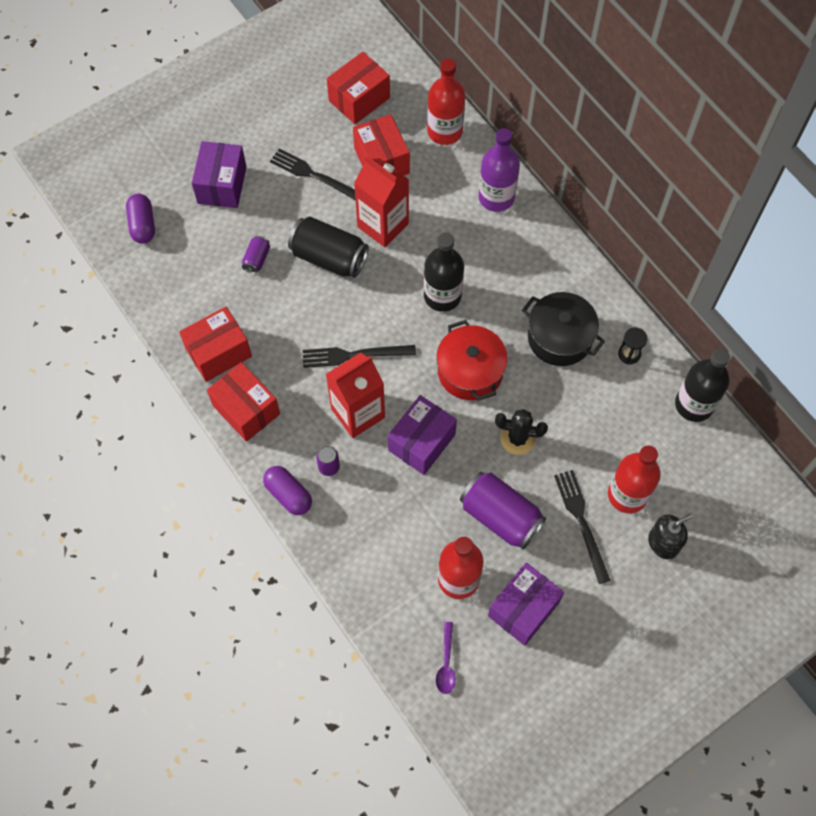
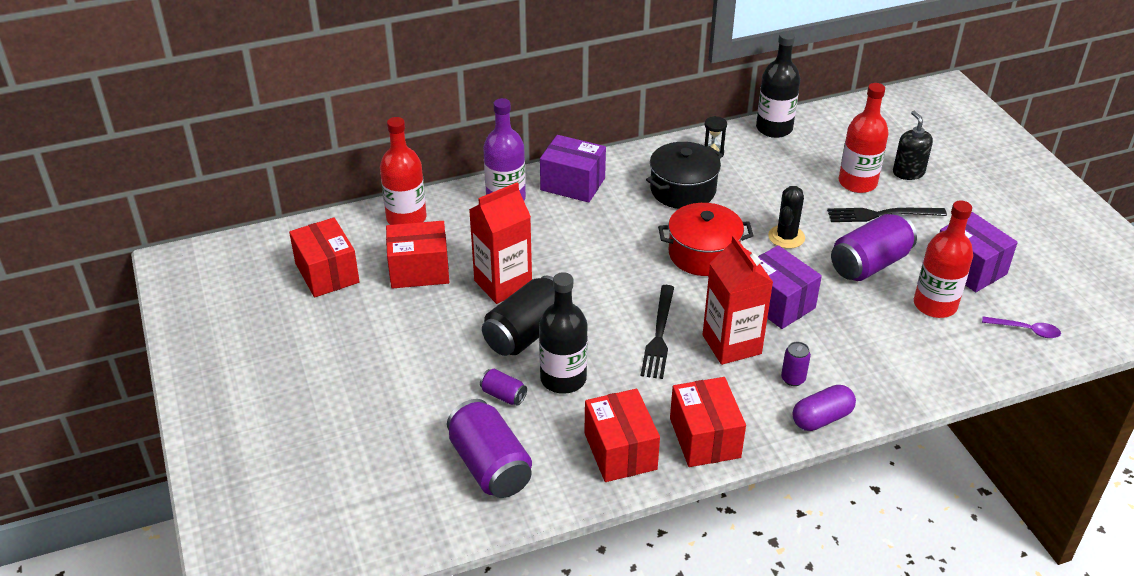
camera: 75 degrees left, 25 degrees down
(142, 225) = (404, 499): purple capsule -> none
(184, 269) = (490, 466): none -> purple can
(222, 185) = (382, 410): purple box -> purple box (572, 184)
(246, 409) = (704, 438): red box -> red box turned 75 degrees counterclockwise
(315, 176) = (411, 326): black fork -> none
(442, 296) = (608, 257): black bottle -> black bottle (563, 379)

